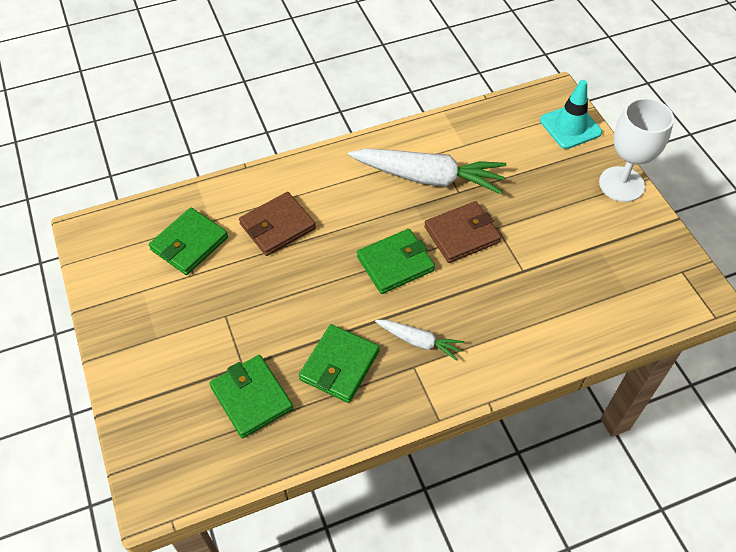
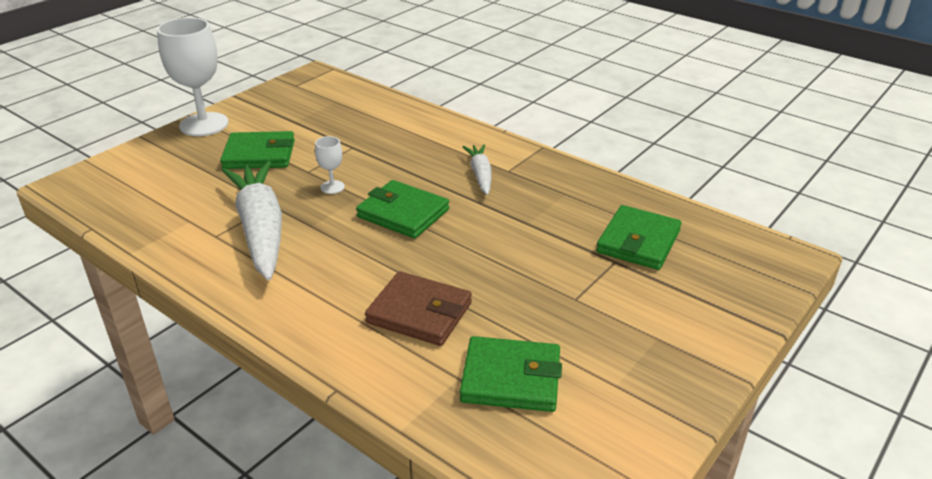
camera: 120 degrees left, 20 degrees down
(339, 365) = (549, 206): green wallet -> green wallet (259, 155)
(462, 234) = (332, 187): brown wallet -> white goblet
(570, 126) = (126, 165): turquoise traffic cone -> none

